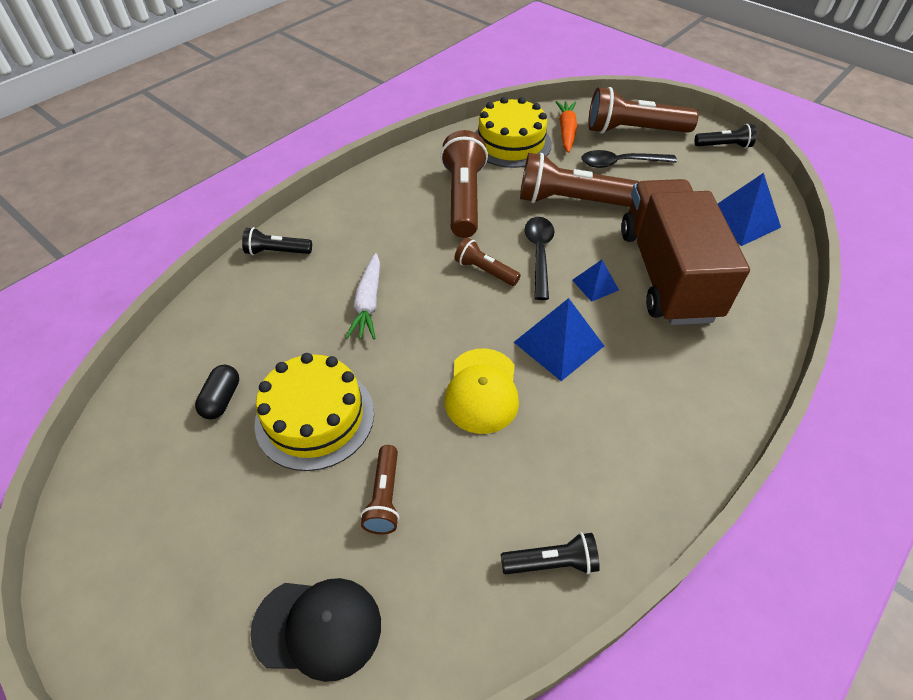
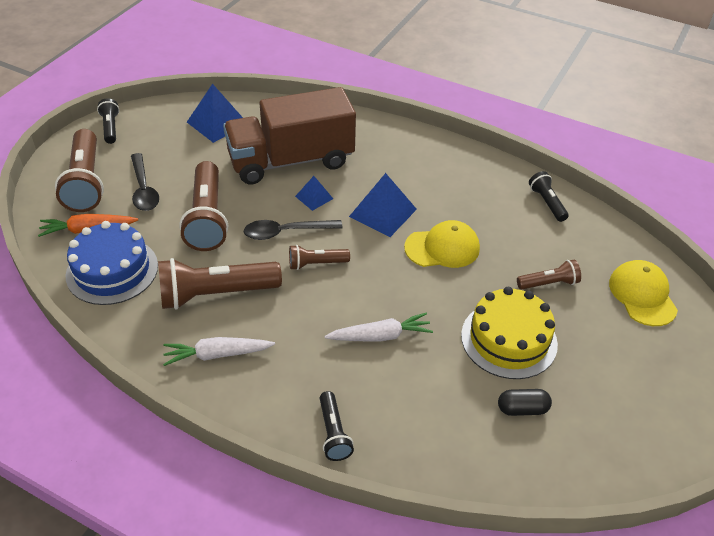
camera: 105 degrees left, 5 degrees down
(318, 627) = (642, 295): black cap -> yellow cap
(392, 194) = (217, 354): none -> white carrot
(485, 271) = (316, 264): brown flashlight -> brown flashlight turned 60 degrees clockwise
(511, 143) = (112, 270): yellow cake -> blue cake

